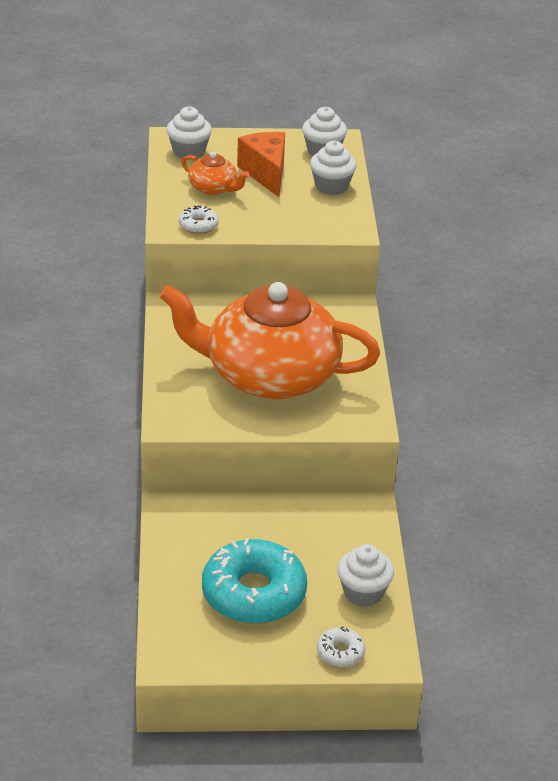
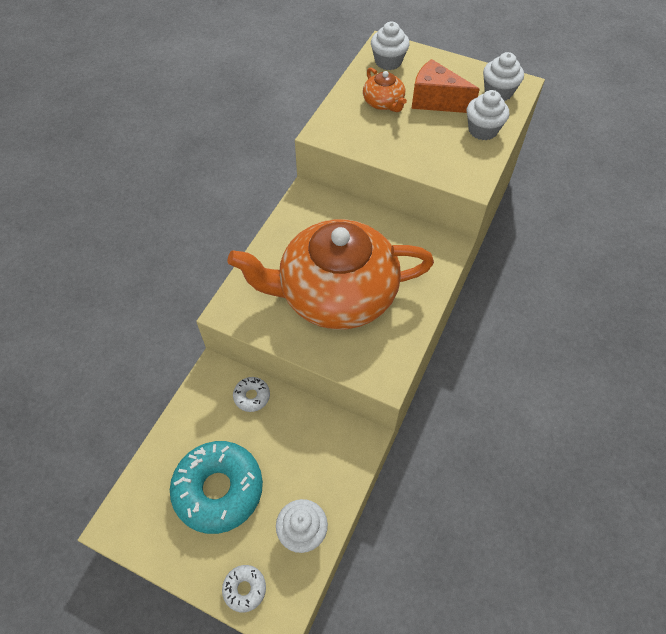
camera: 30 degrees right, 20 degrees up
(198, 225) = (346, 136): white donut -> white donut (252, 396)
(266, 173) = (436, 101): orange cheese -> orange cheese turned 75 degrees counterclockwise
(269, 375) = (335, 294): orange teapot -> orange teapot turned 45 degrees counterclockwise

